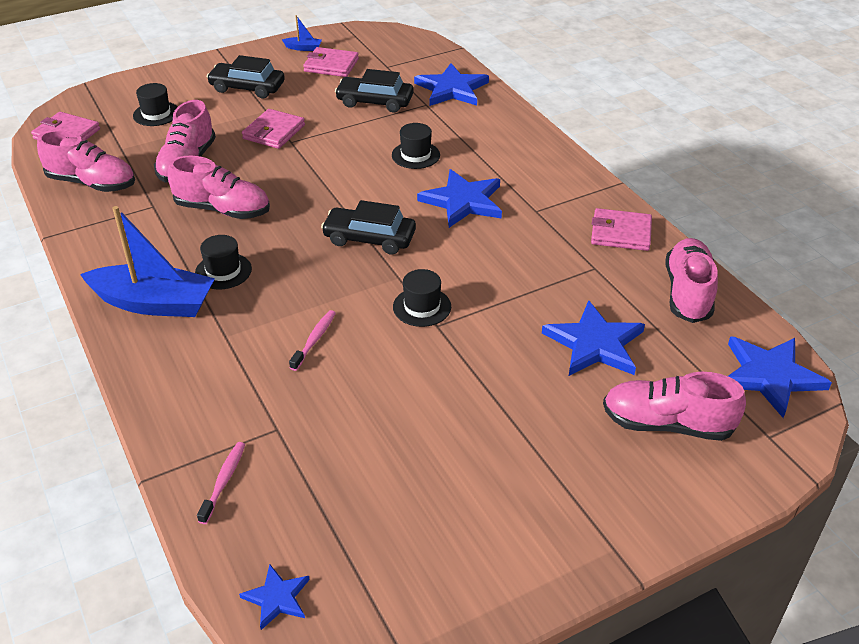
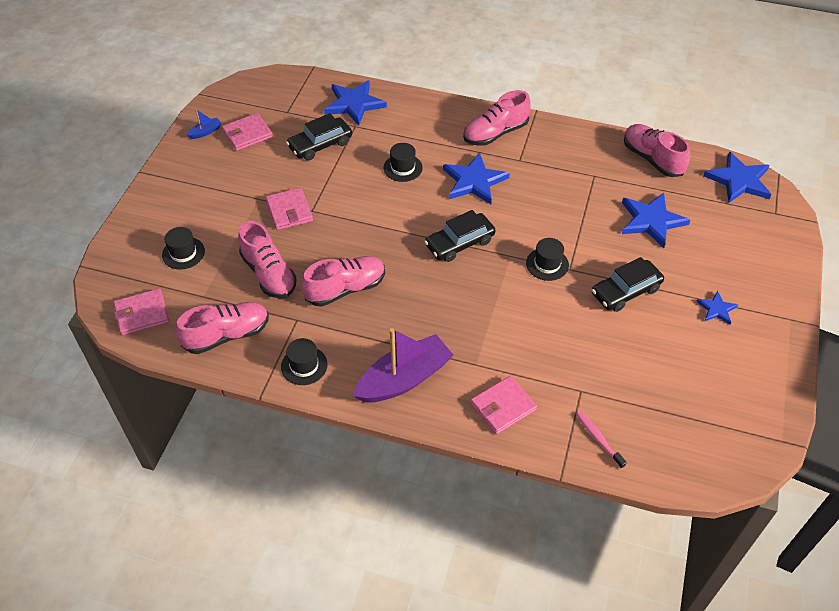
camera: 45 degrees left, 10 degrees up
(154, 303) = (404, 379): blue boat -> purple boat
(223, 271) = (411, 327): black hat -> black hat (304, 365)
(247, 88) = (216, 189): black car -> black car (625, 291)
(277, 598) = (704, 468): blue star -> blue star (716, 309)
(314, 340) = (524, 327): pink toothbrush -> none
(620, 233) = (578, 144): pink wallet -> pink wallet (503, 407)
(667, 424) = (733, 240): pink shoe -> pink shoe (495, 133)

